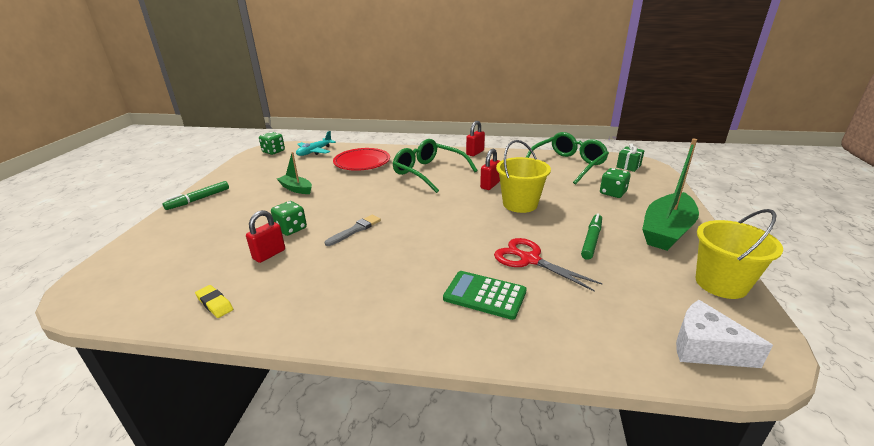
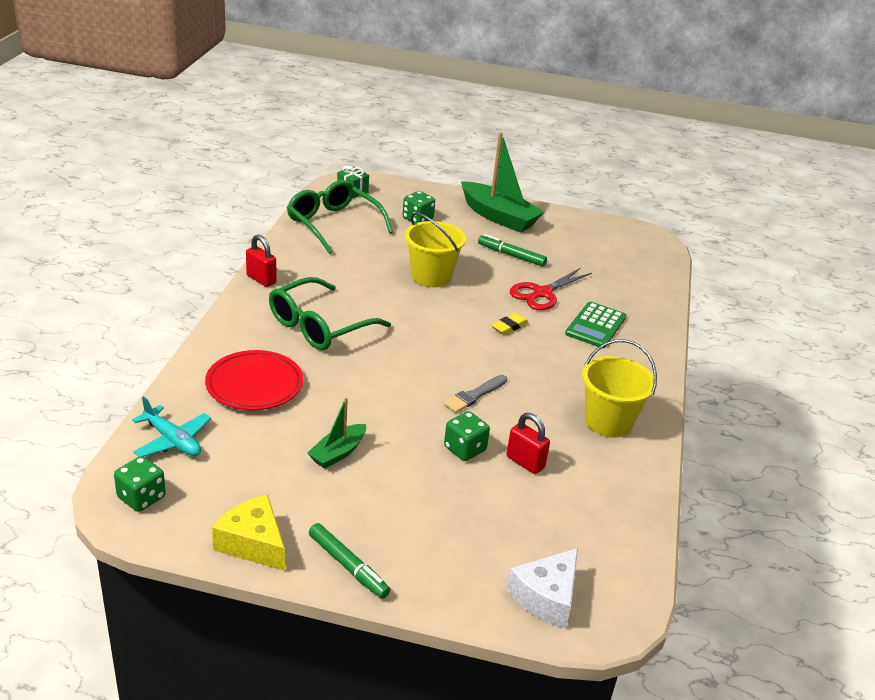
camera: 90 degrees left, 5 degrees up
(215, 304) = (618, 492): yellow eraser -> yellow eraser (509, 326)
(230, 176) = (253, 543): none -> yellow cheese
(355, 230) = (474, 395): grey brush -> grey brush turned 90 degrees counterclockwise
(490, 185) = (376, 286): red padlock -> none
(705, 347) = (645, 252): white cheese -> white cheese (546, 597)
(721, 283) = (576, 222): yellow bucket -> yellow bucket (608, 422)

